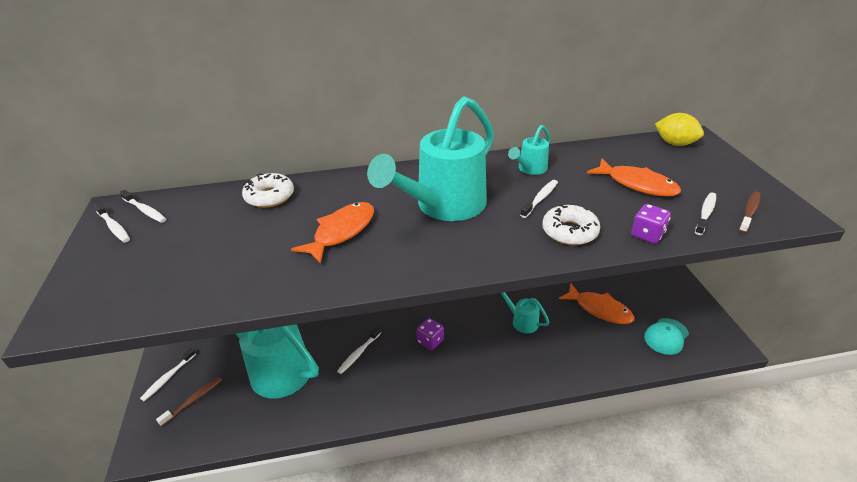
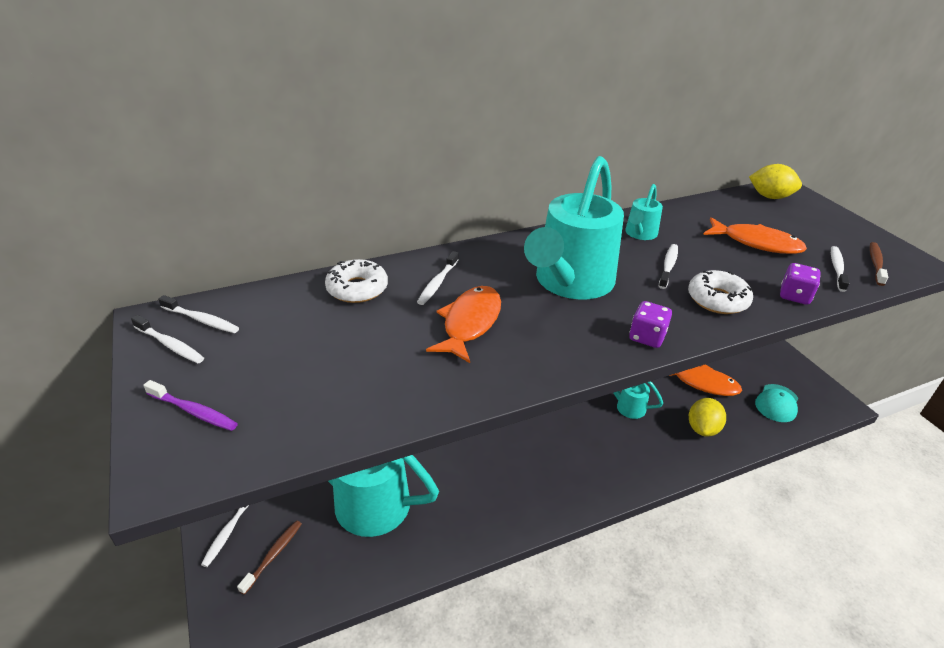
camera: 15 degrees left, 0 degrees up
(102, 277) = (194, 411): none -> purple toothbrush
(358, 353) = (458, 467): white toothbrush -> white toothbrush (437, 283)
(430, 341) = (535, 441): purple dice -> purple dice (647, 337)
(584, 350) = (702, 428): none -> yellow lemon

